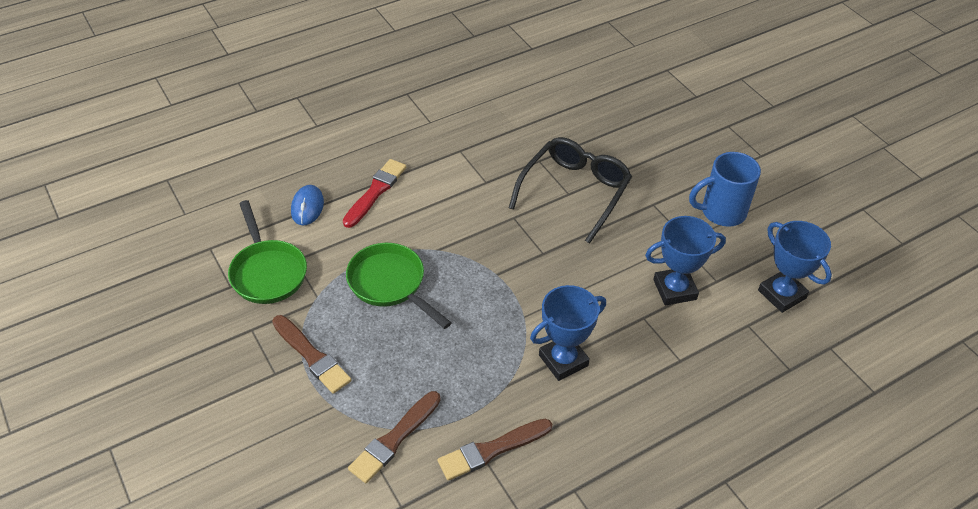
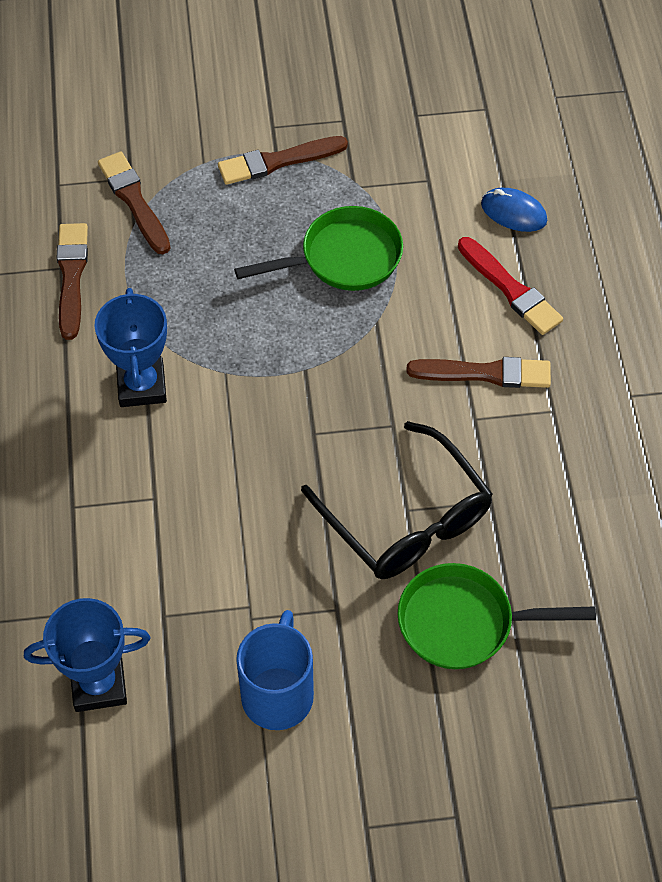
camera: 115 degrees right, 10 degrees up
(267, 272) = (421, 151): green pan -> green pan (464, 622)
(449, 186) = (485, 373): none -> brown brush
(674, 289) = (176, 556): blue trophy -> none

